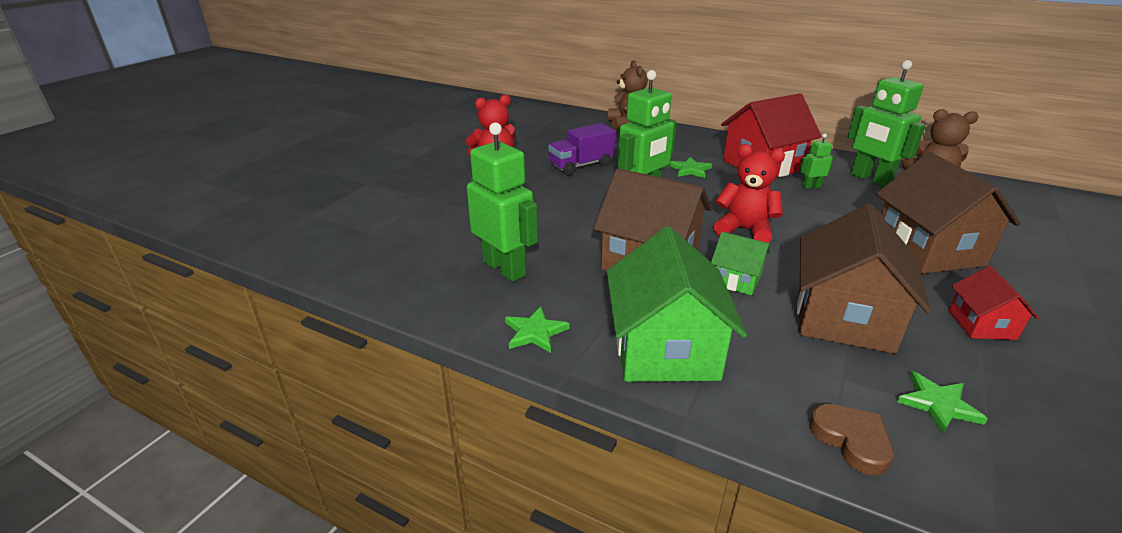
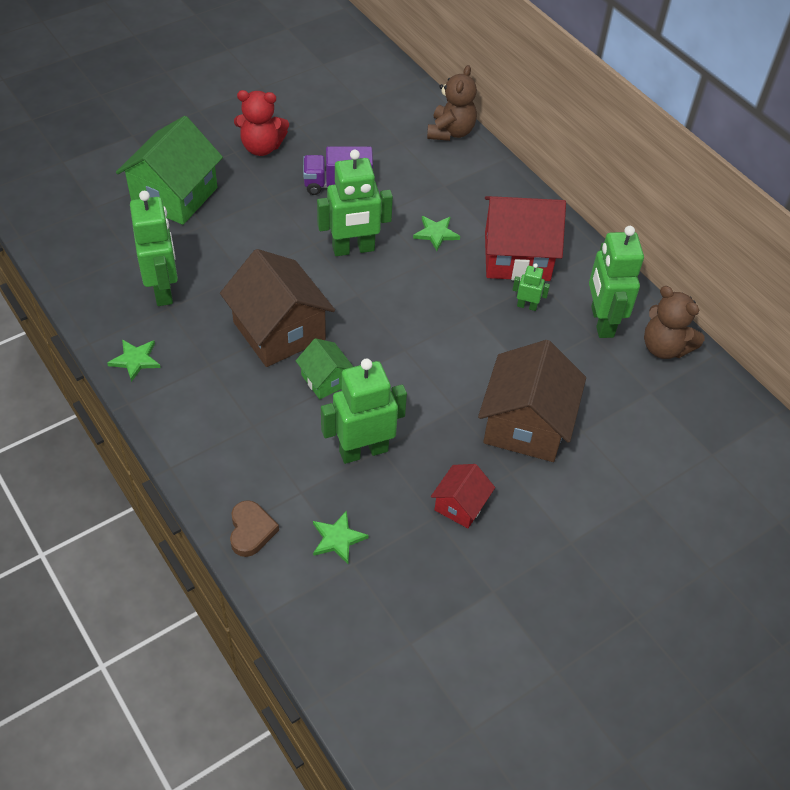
camera: 25 degrees right, 20 degrees up
(665, 349) = (207, 414): green house -> green house (174, 195)
(745, 230) = (395, 332): red teddy bear -> none
(844, 318) = (363, 450): brown house -> green robot

